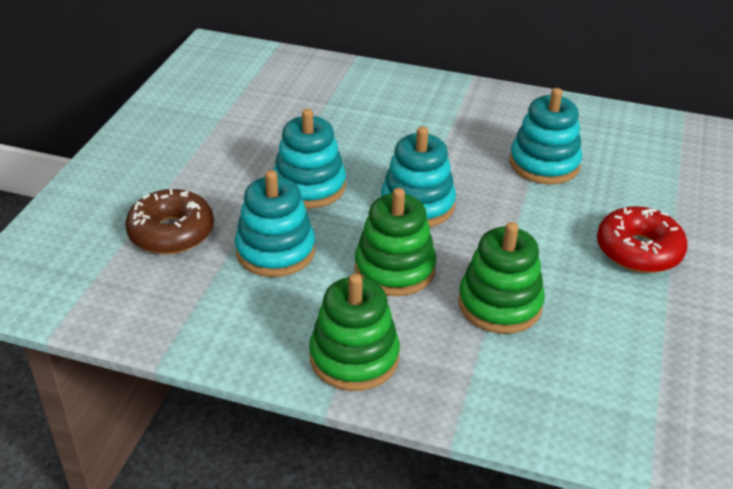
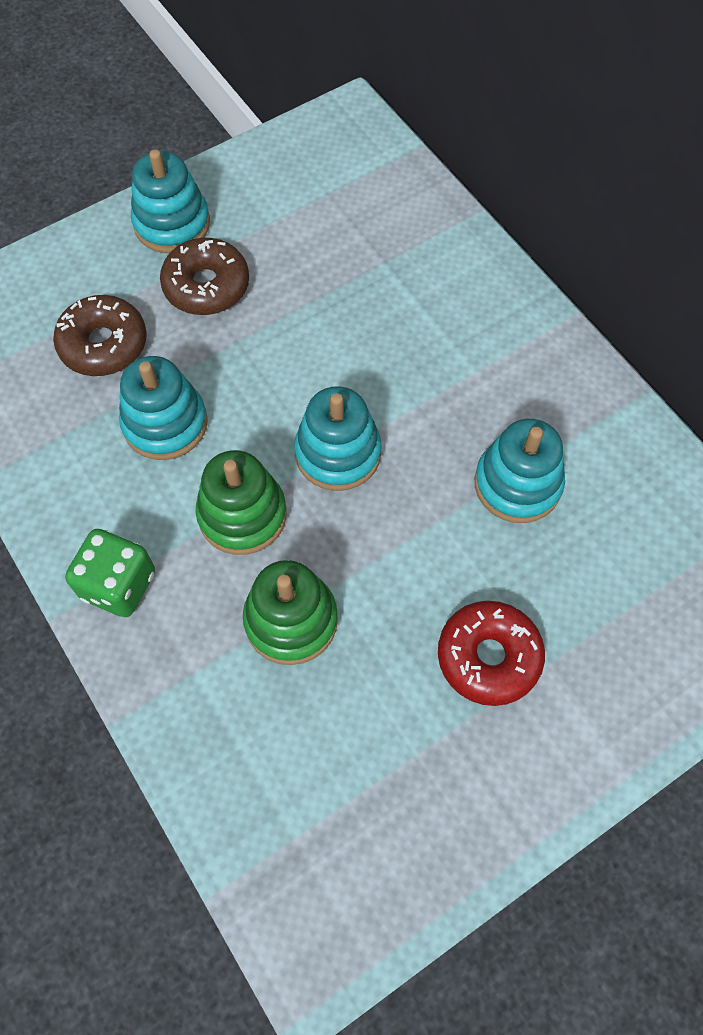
camera: 40 degrees right, 25 degrees up
(215, 167) = (206, 286): none -> brown donut
(309, 186) = (264, 364): turquoise stacking toy -> turquoise stacking toy (172, 224)
(354, 357) = (118, 585): green stacking toy -> green dice

